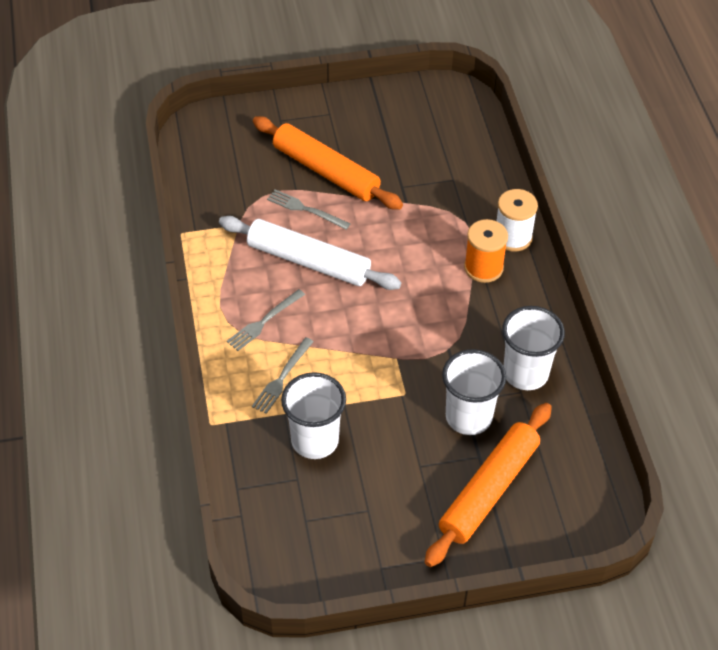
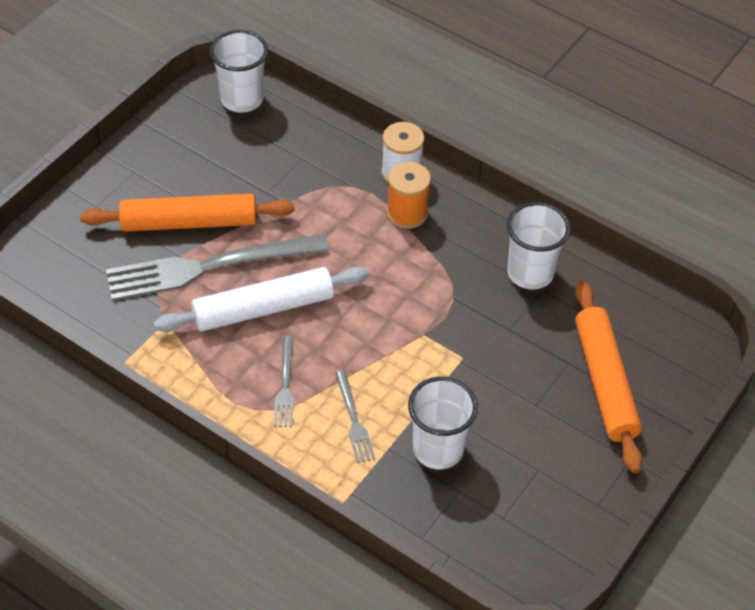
camera: 45 degrees left, 0 degrees up
(306, 209) = (210, 267): grey fork -> grey fork, size x2.20
(468, 417) = (528, 338): white cup -> white cup (242, 99)

